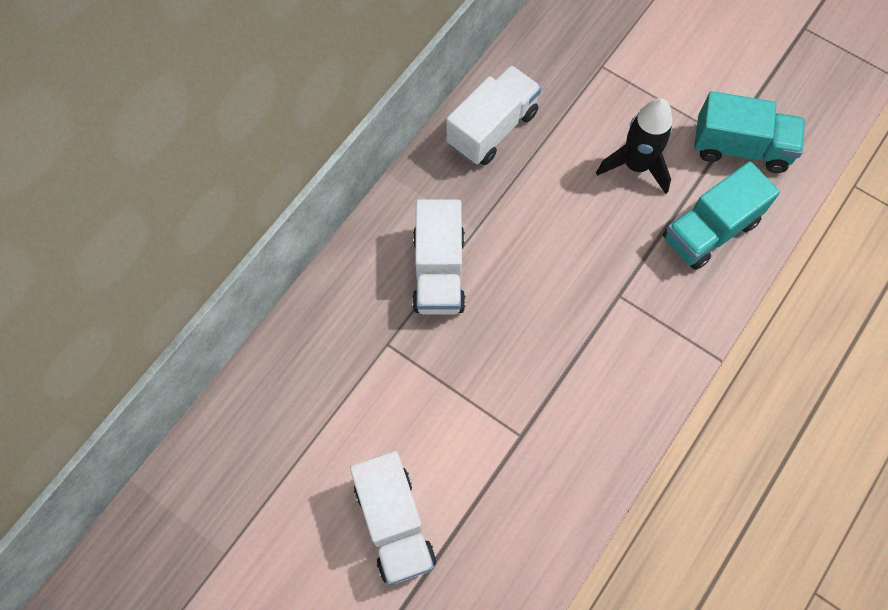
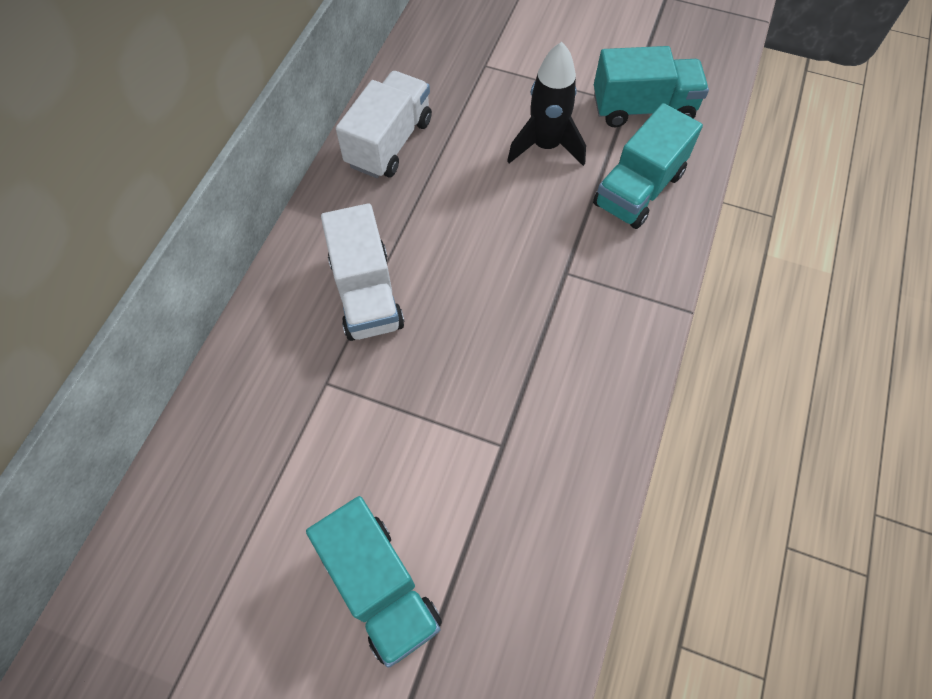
camera: 15 degrees left, 5 degrees down
(395, 523) = (380, 587): white truck -> turquoise truck

